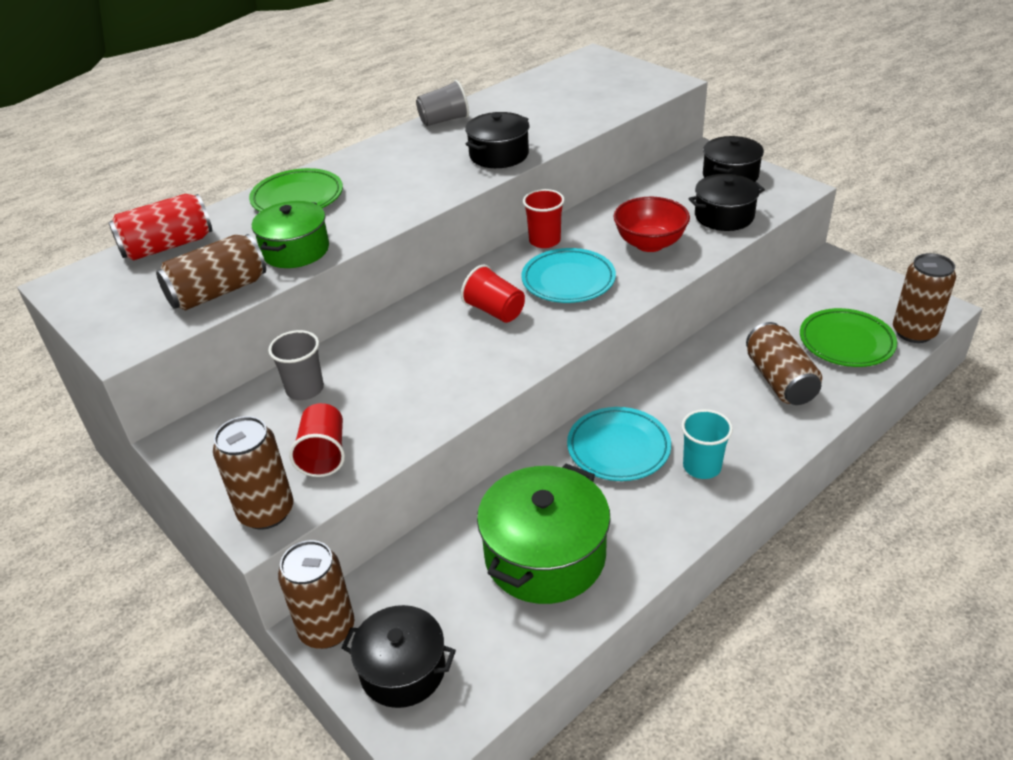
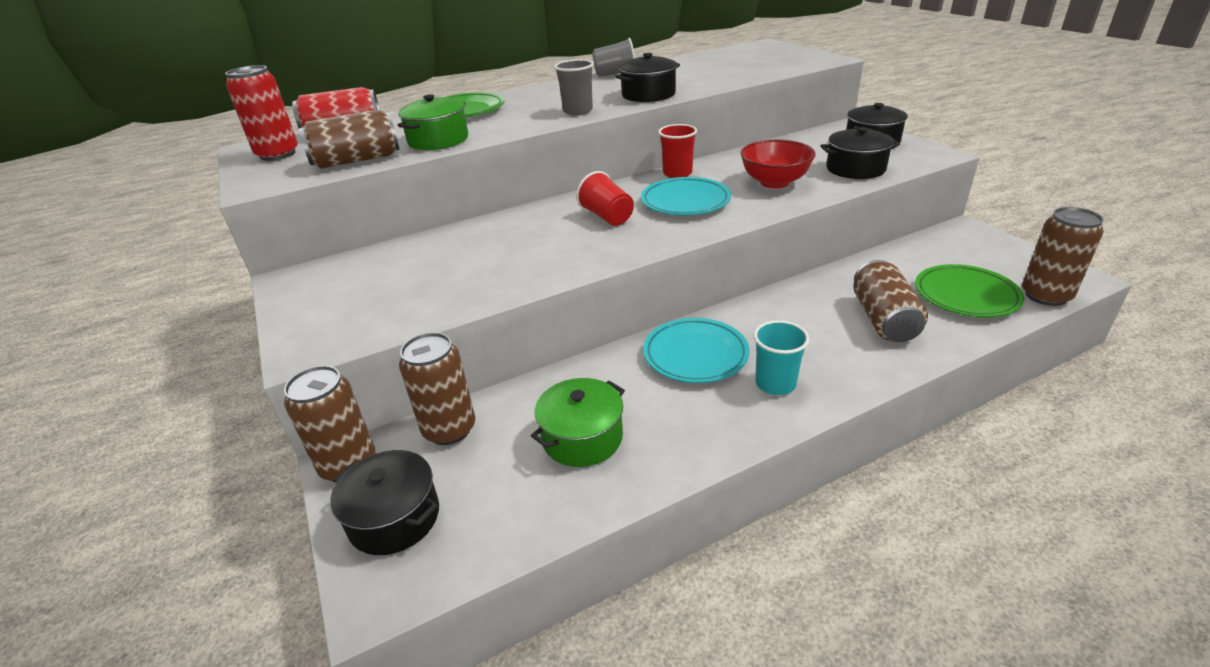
camera: 15 degrees right, 5 degrees down
(110, 292) = (278, 154): none -> red can
(266, 512) = (317, 341): brown can -> brown can (449, 429)
(305, 389) = (412, 254): grey cup -> grey cup (578, 111)
(323, 454) = (395, 303): red cup -> none
(545, 555) = (582, 438): green pot -> green pot, size x0.64

